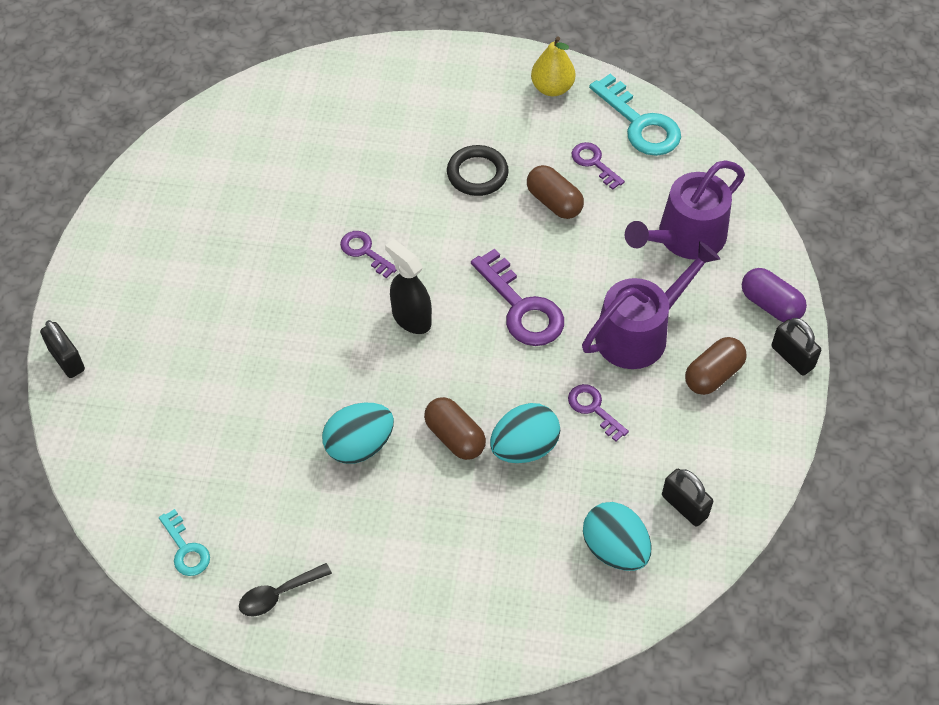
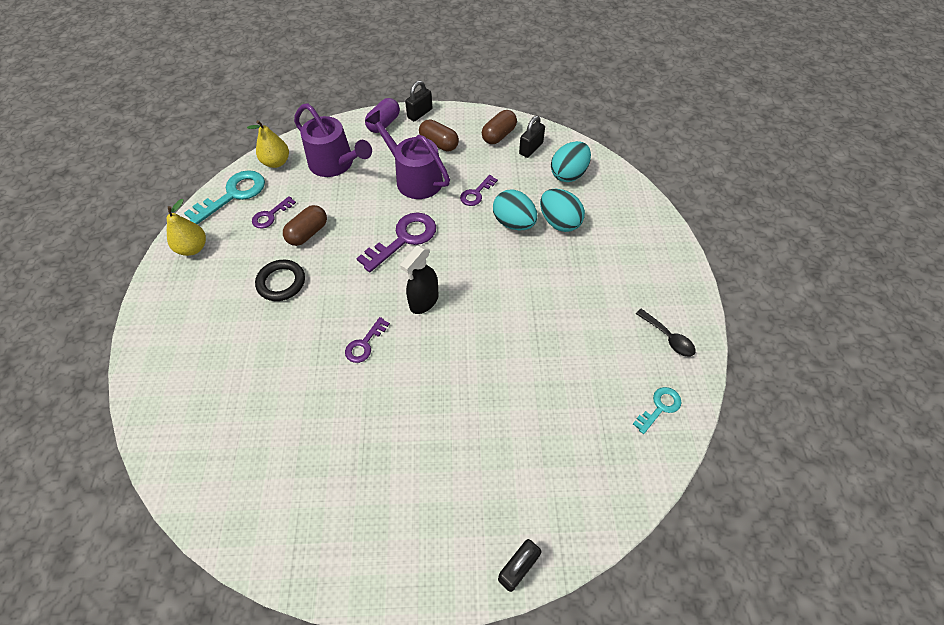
camera: 100 degrees left, 0 degrees up
(359, 445) = (539, 313): turquoise egg -> turquoise egg (559, 222)
(455, 437) = (516, 260): brown capsule -> brown capsule (499, 135)
(698, 169) = (276, 162): none -> yellow pear

